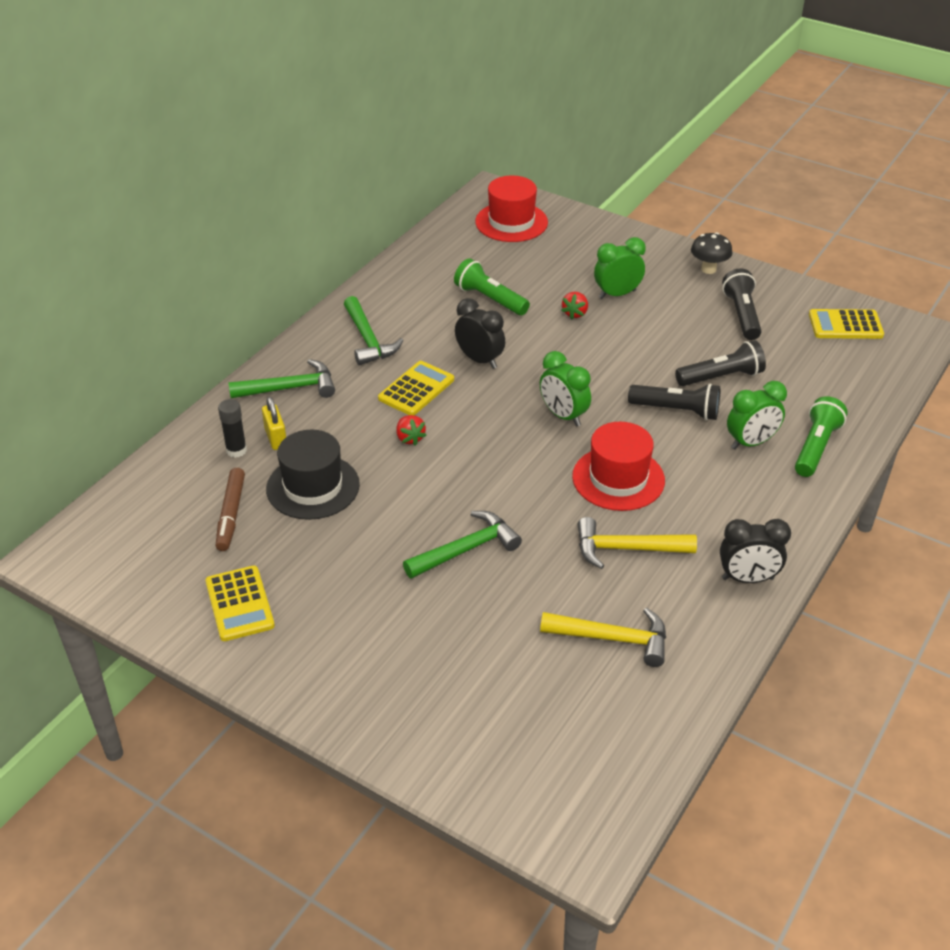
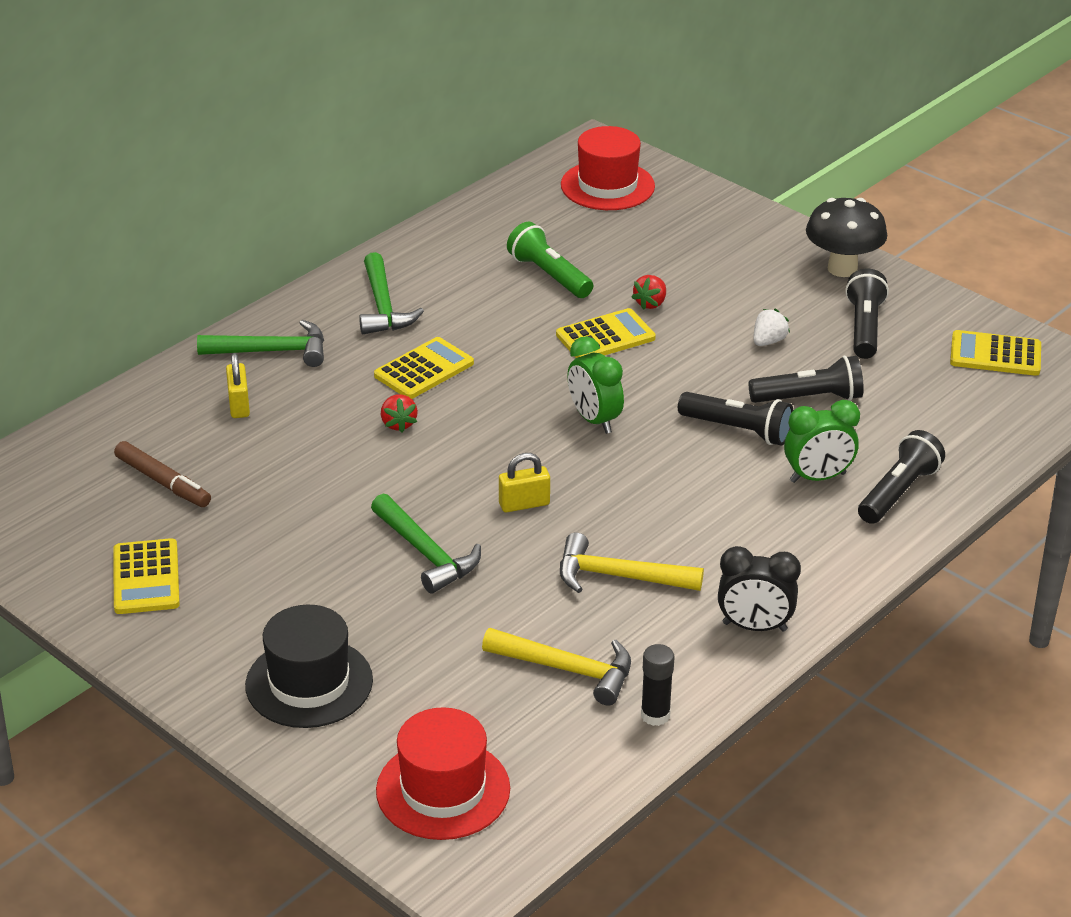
camera: 10 degrees right, 5 degrees down
(231, 514) = (163, 482): brown marker -> brown marker turned 60 degrees counterclockwise
(236, 450) = (189, 413): black glue stick -> black glue stick (655, 715)
(313, 487) = (267, 464): black hat -> black hat (309, 683)
(466, 549) = (426, 553): green hammer -> green hammer turned 75 degrees clockwise
(479, 360) = (512, 345): black clock -> none
(531, 495) = (524, 504): none -> yellow padlock
(549, 345) = (605, 337): none -> yellow calculator
(617, 294) = (712, 286): green clock -> none
(618, 478) = (636, 498): red hat -> red hat (443, 789)
(674, 334) = (768, 341): none -> white strawberry
(708, 269) = (842, 268): black mushroom -> black mushroom, size x1.50
(816, 447) = (898, 492): green flashlight -> black flashlight

